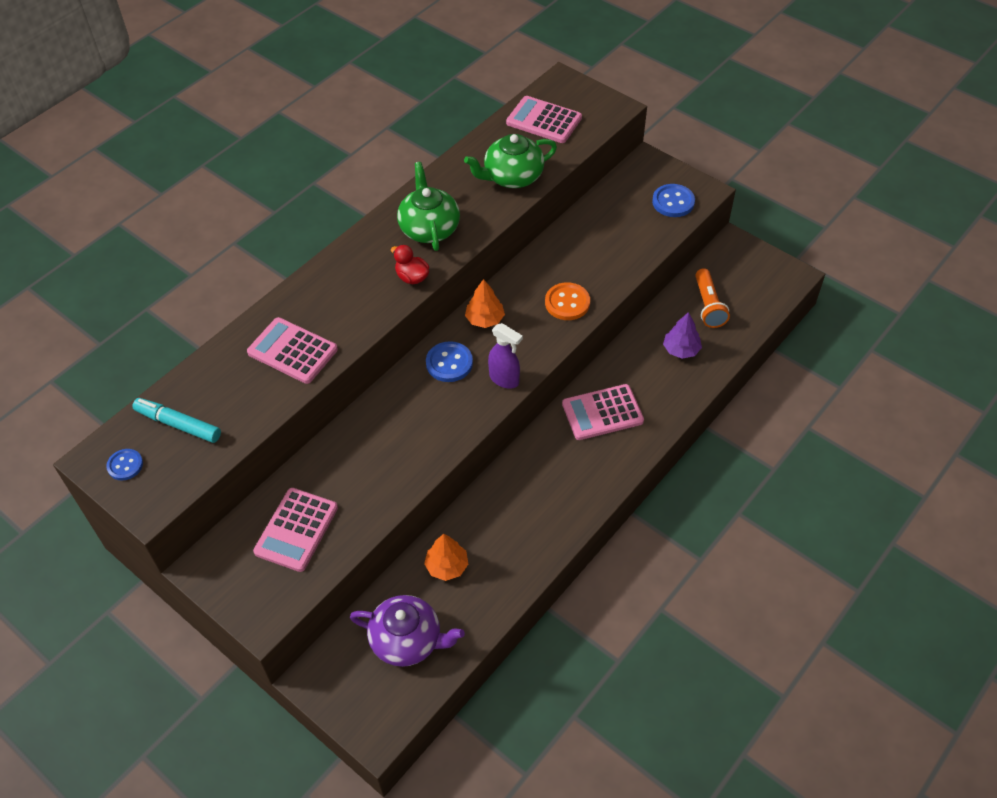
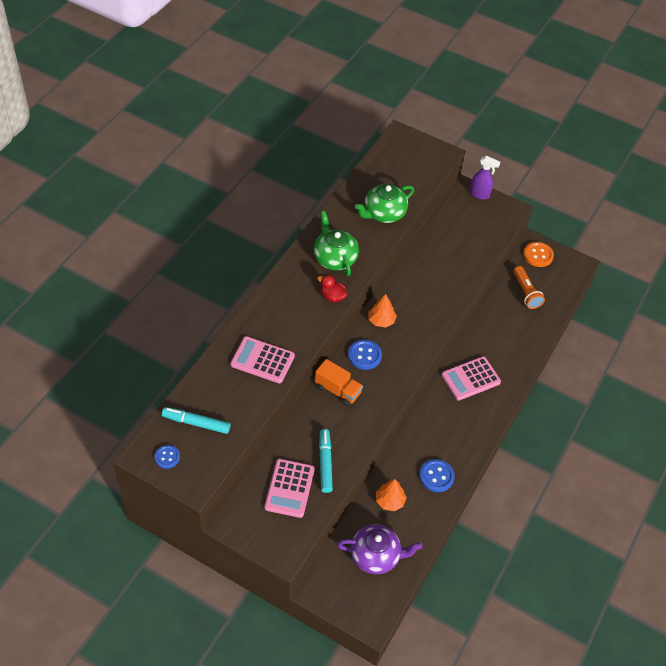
camera: 15 degrees left, 0 degrees up
(355, 501) = (325, 463): none -> turquoise marker
(400, 405) = (338, 390): none -> orange truck
(504, 379) = (406, 363): purple spray bottle -> purple spray bottle (479, 194)
(544, 120) = (395, 167): pink calculator -> none
(567, 303) = (436, 302): orange button -> orange button (538, 255)
(673, 202) = (492, 219): blue button -> blue button (436, 476)
(681, 349) = (514, 327): purple tree -> none

